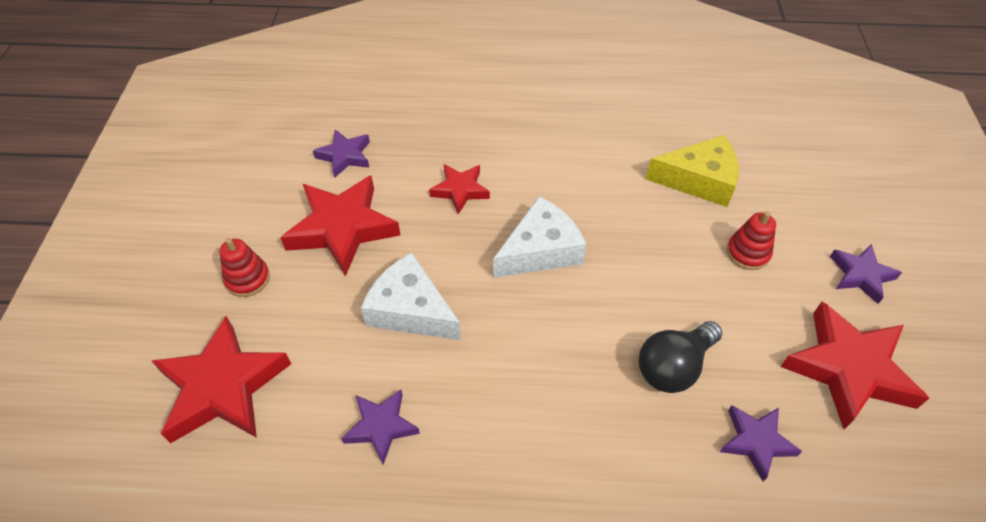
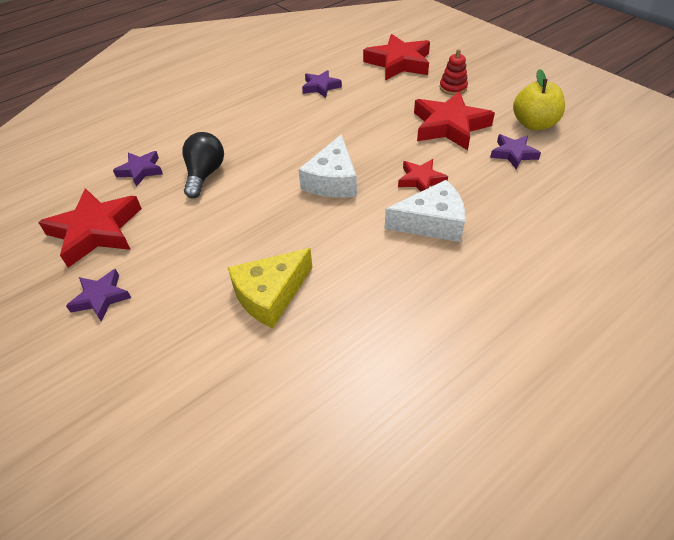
camera: 140 degrees right, 5 degrees down
(271, 169) = (534, 124): none -> yellow apple
(410, 310) = (363, 120): white cheese -> white cheese (431, 222)
(748, 253) = (196, 261): red stacking toy -> none

